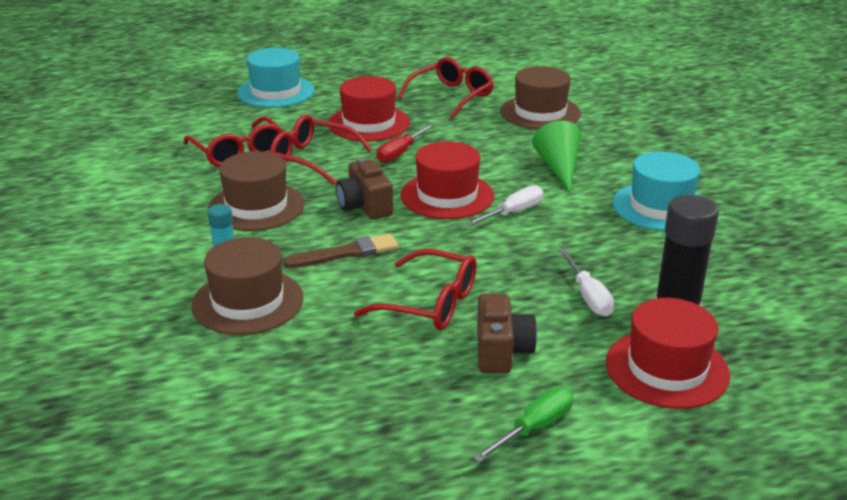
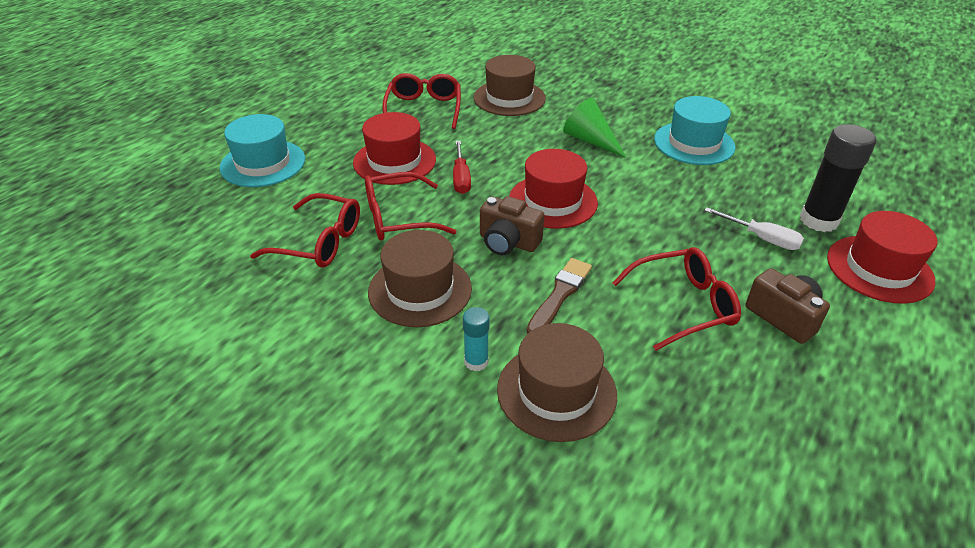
camera: 40 degrees left, 10 degrees up
(513, 213) = (618, 193): white screwdriver -> none
(534, 428) = (892, 368): green screwdriver -> none

